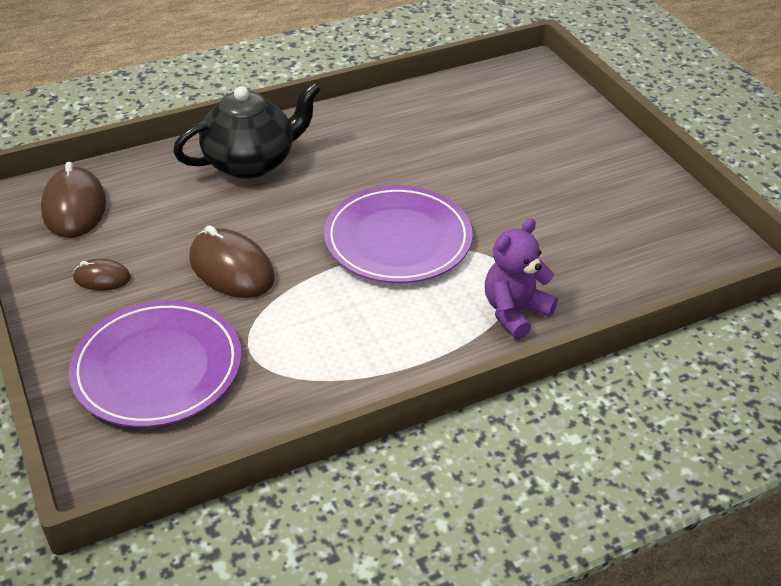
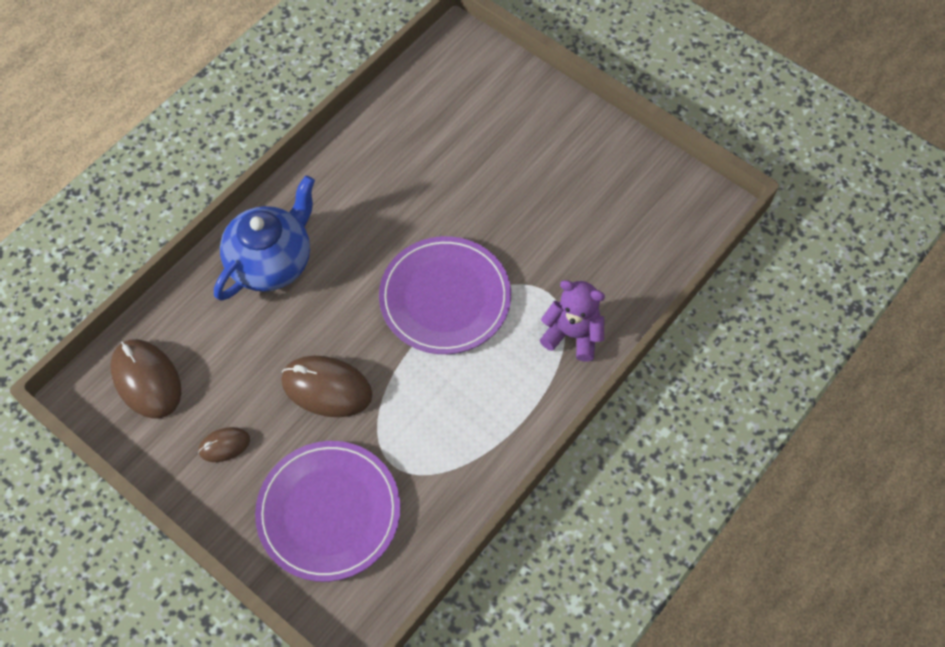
camera: 25 degrees left, 20 degrees up
(252, 162) = (272, 261): black teapot -> blue teapot
(515, 312) = (572, 334): purple teddy bear -> purple teddy bear turned 90 degrees clockwise

